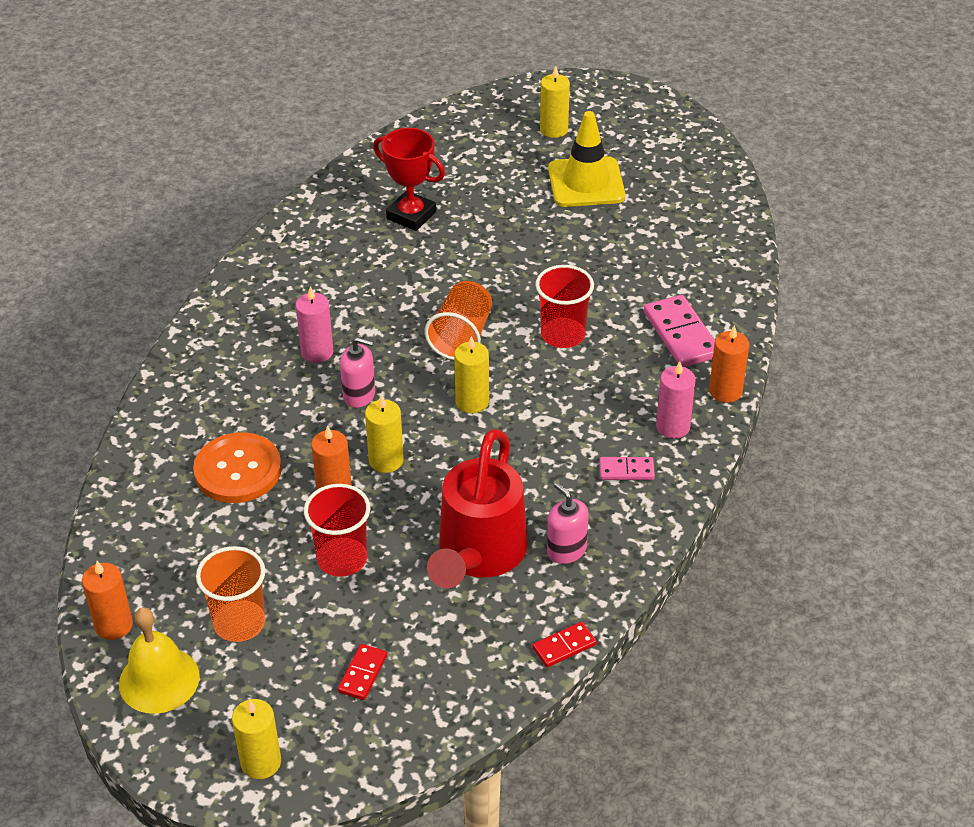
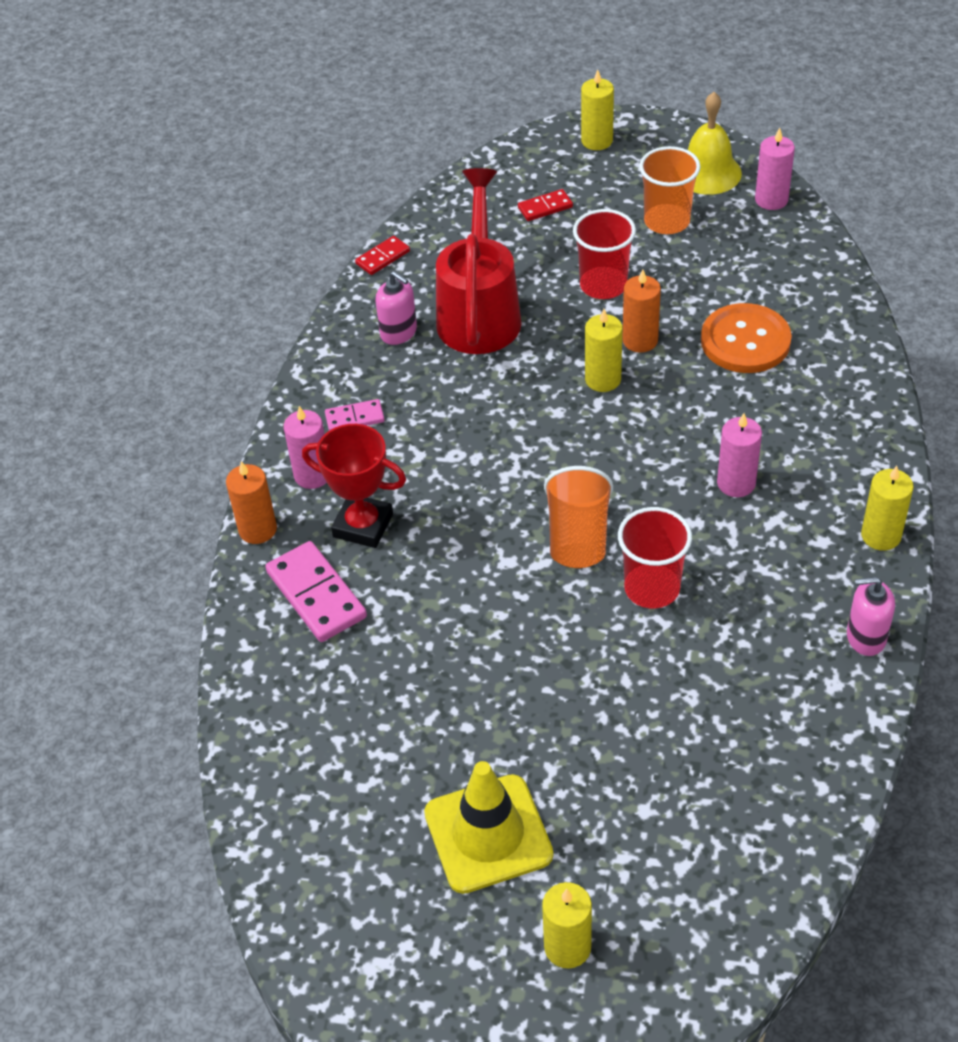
camera: 170 degrees right, 5 degrees up
(114, 625) = (771, 200): orange candle -> pink candle
(359, 395) = (663, 442): pink soap dispenser -> pink soap dispenser (865, 637)
(362, 674) = (545, 207): red domino -> red domino turned 60 degrees clockwise
(411, 215) = (717, 713): red trophy -> red trophy (363, 525)
(472, 402) = (537, 459): yellow candle -> yellow candle (881, 535)
(563, 335) = (459, 565): red cup -> red cup (652, 588)

